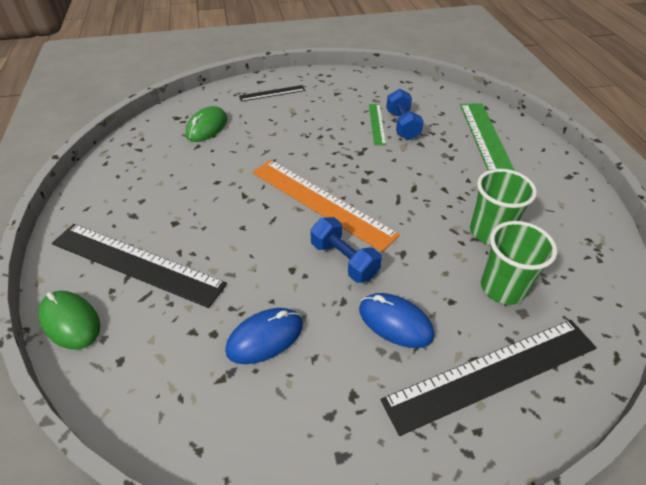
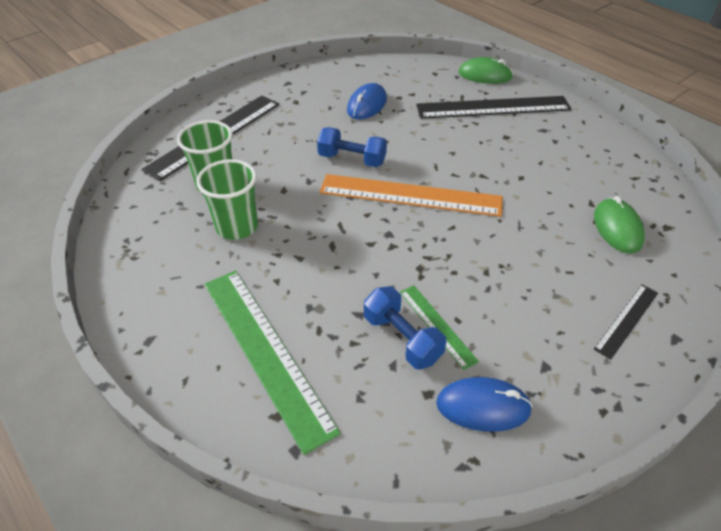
camera: 150 degrees right, 0 degrees up
(395, 322) = (289, 138): blue mouse -> blue mouse (483, 406)

